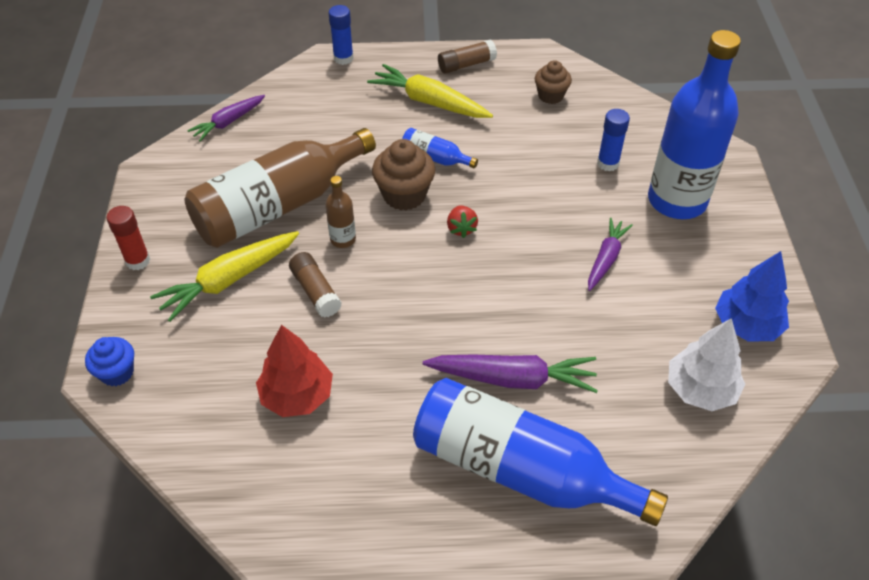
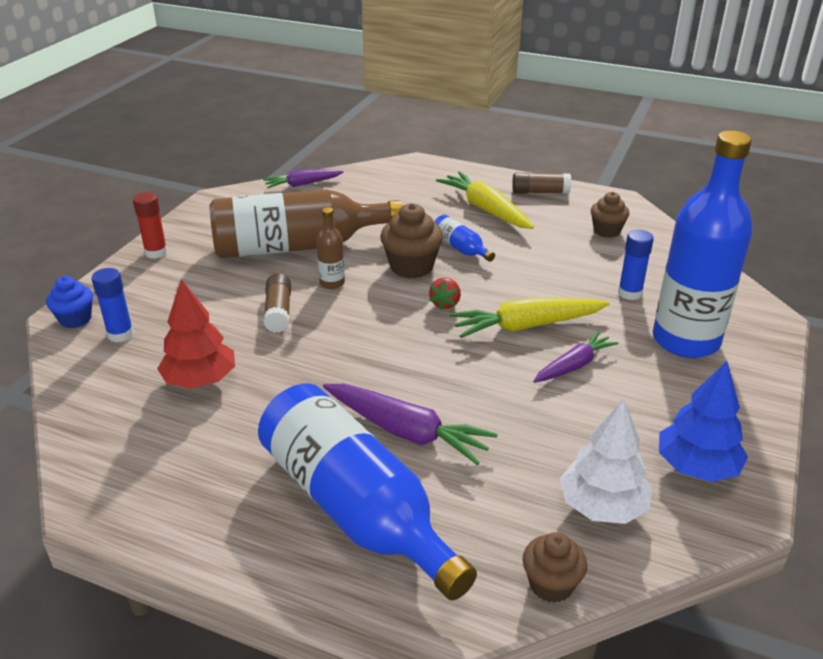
camera: 25 degrees right, 15 degrees down
(229, 280) = (214, 284): yellow carrot -> yellow carrot (527, 326)
(343, 58) = (432, 165): blue glue stick -> blue glue stick (120, 334)
(702, 474) = (551, 584): none -> brown cupcake

